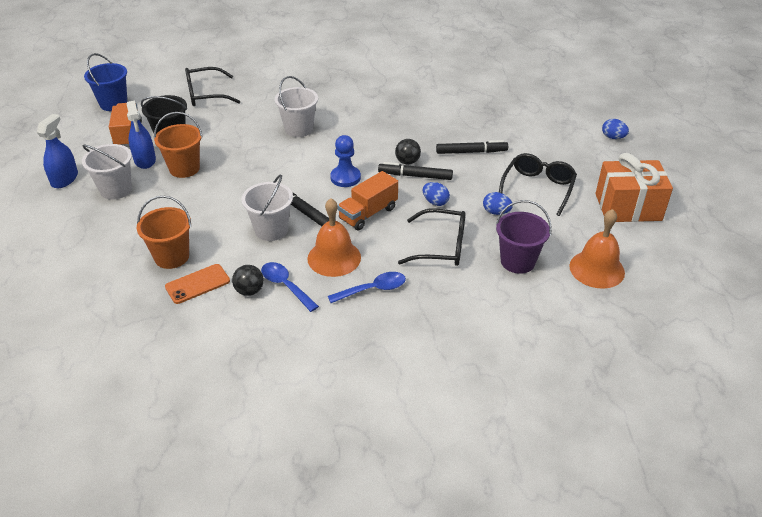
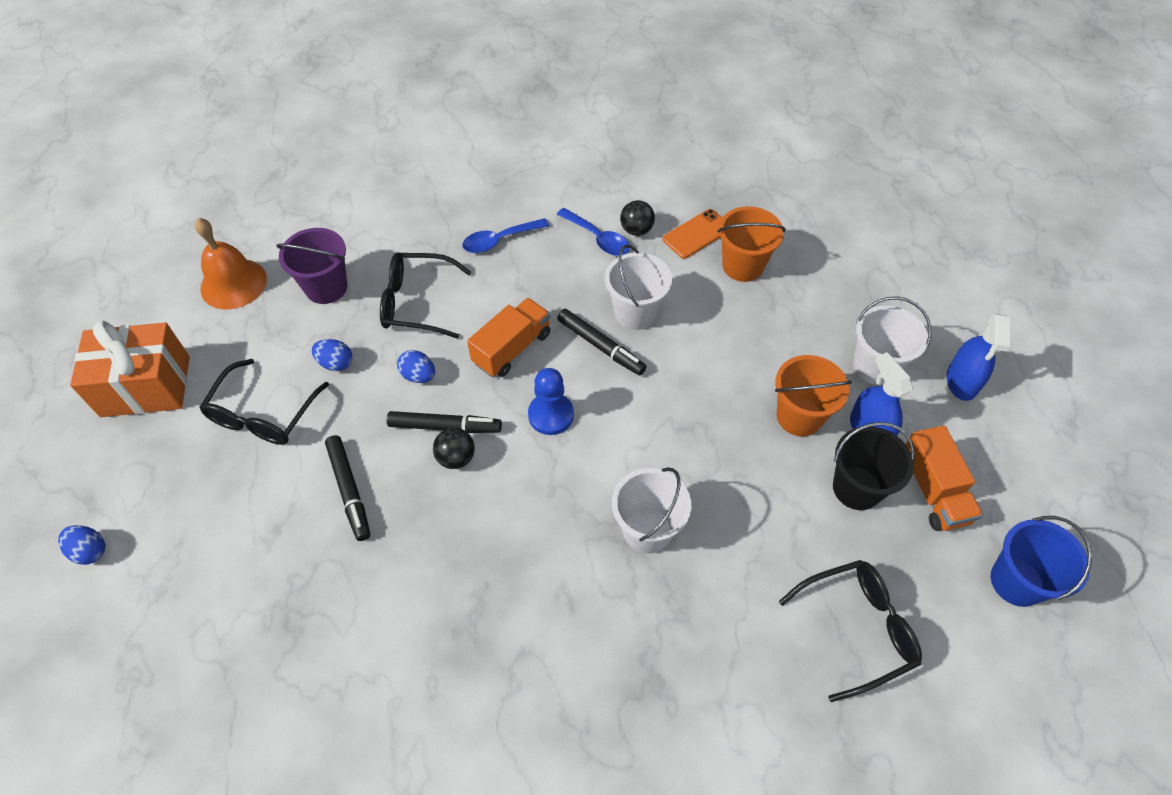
camera: 175 degrees right, 15 degrees up
(334, 258) = (548, 277): orange bell -> none
(471, 152) = (349, 490): black marker -> black marker turned 105 degrees counterclockwise

